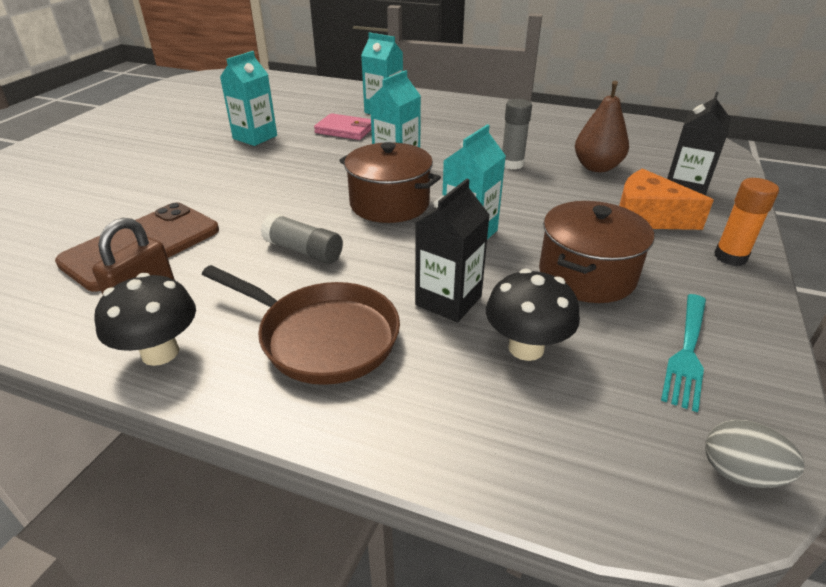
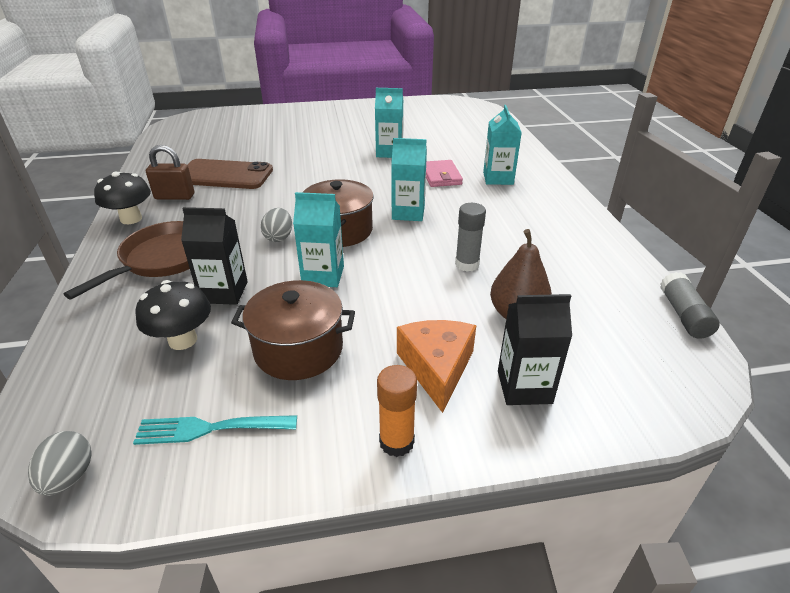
camera: 60 degrees right, 0 degrees up
(304, 251) = (252, 221): grey glue stick -> grey glue stick (683, 315)
(322, 337) = (163, 259): brown pan -> brown pan turned 150 degrees counterclockwise
(363, 241) = (279, 237): none -> grey egg

